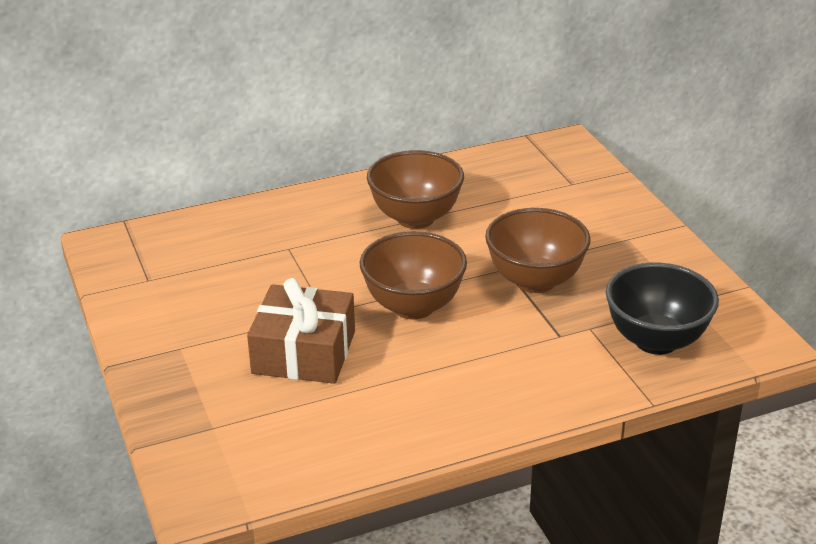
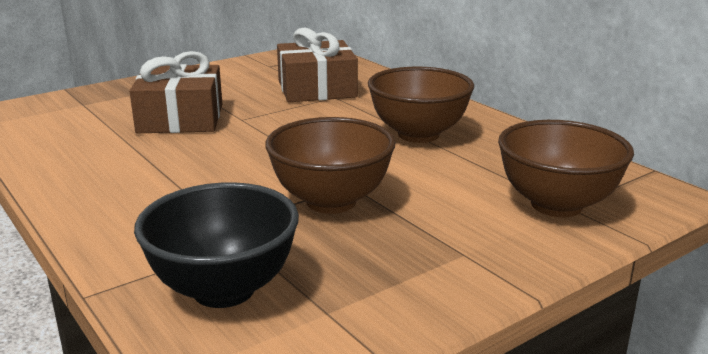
camera: 75 degrees right, 10 degrees down
(257, 256) = (316, 89): none -> brown gift
(413, 306) = (260, 149): brown bowl -> brown bowl (556, 205)

